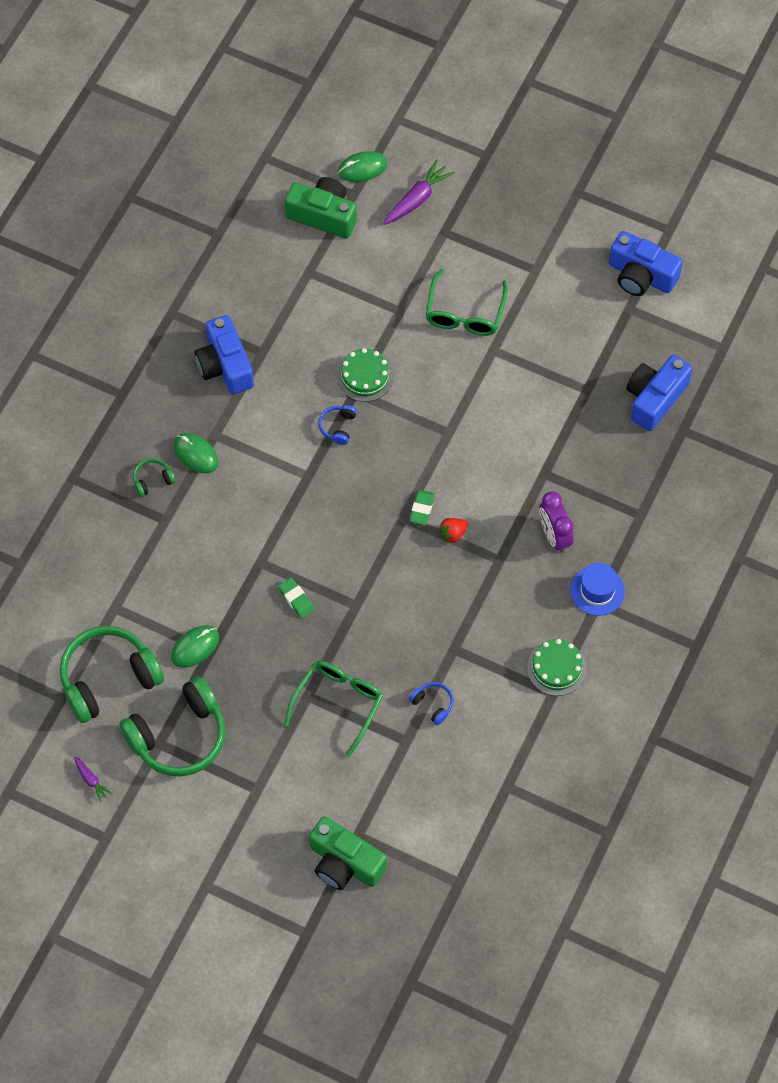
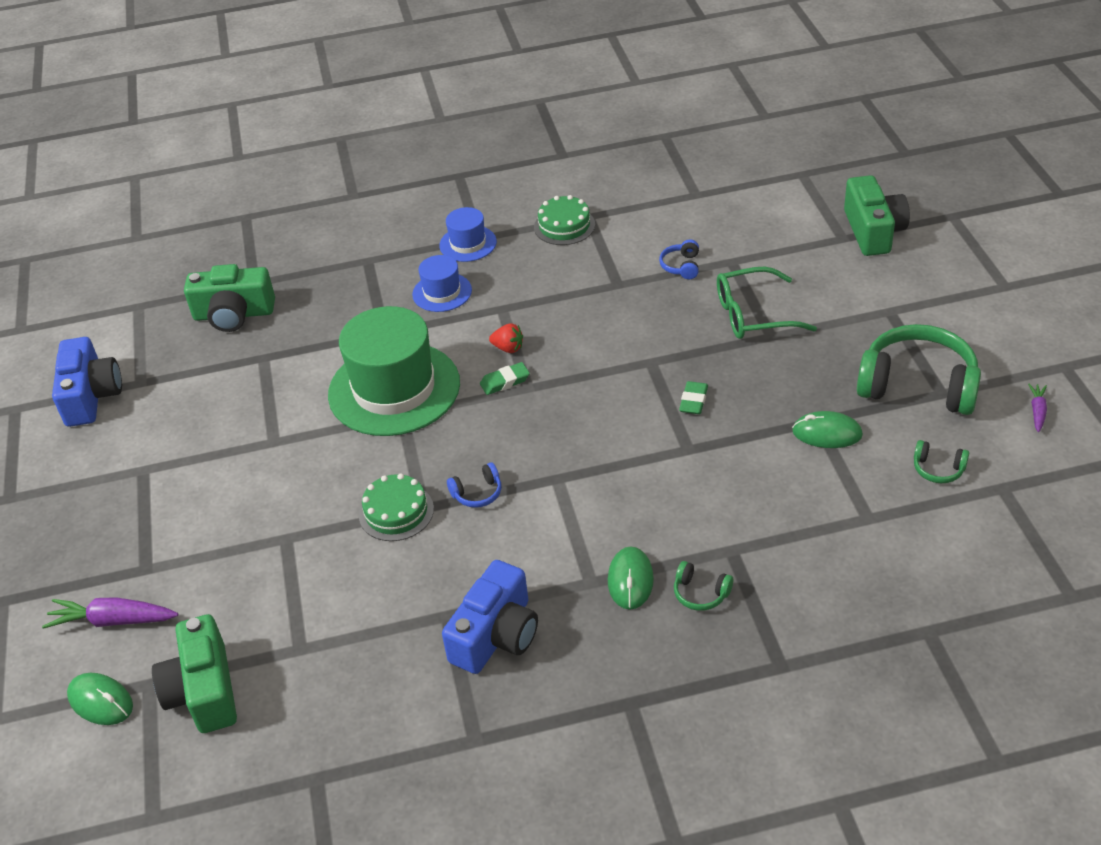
camera: 125 degrees left, 20 degrees down
(108, 679) = (938, 469): green headphones -> green headphones, size x0.43
(465, 313) = (245, 487): green glasses -> none
(478, 443) = (394, 389): none -> green hat
(554, 536) = (442, 292): purple clock -> blue hat
(654, 398) = (234, 314): blue camera -> green camera

